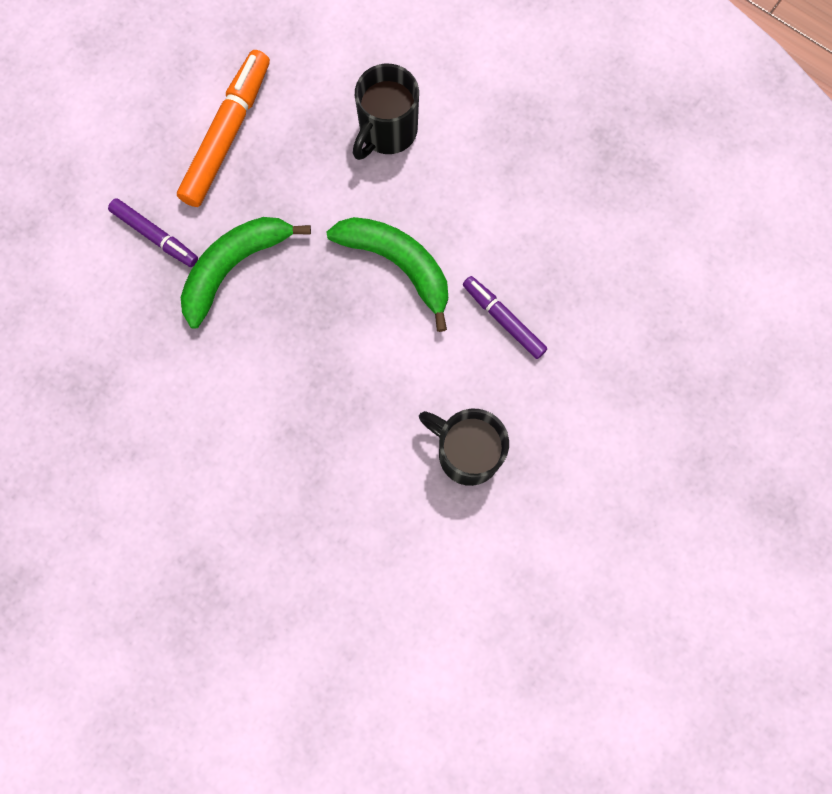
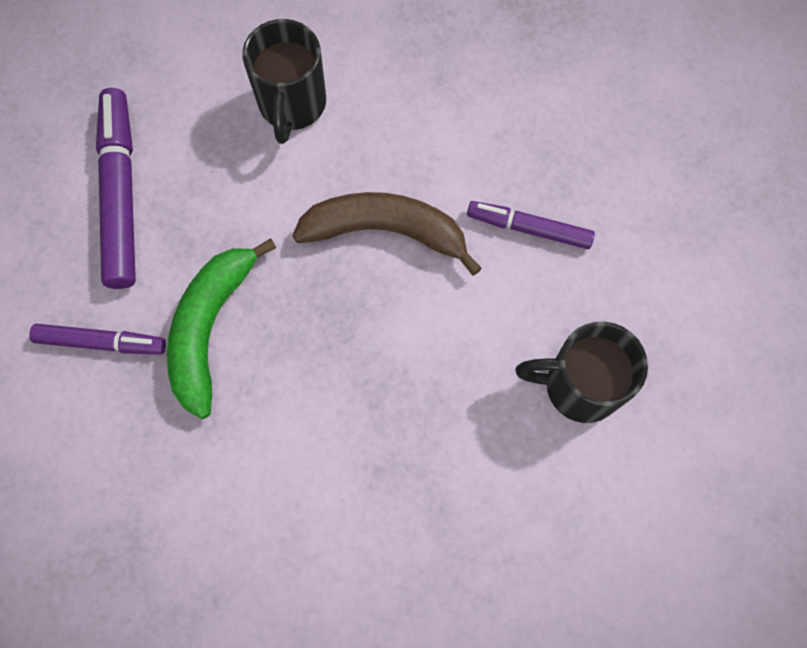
camera: 30 degrees left, 5 degrees down
(227, 134) = (121, 194): orange marker -> purple marker
(398, 264) = (385, 231): green banana -> brown banana

